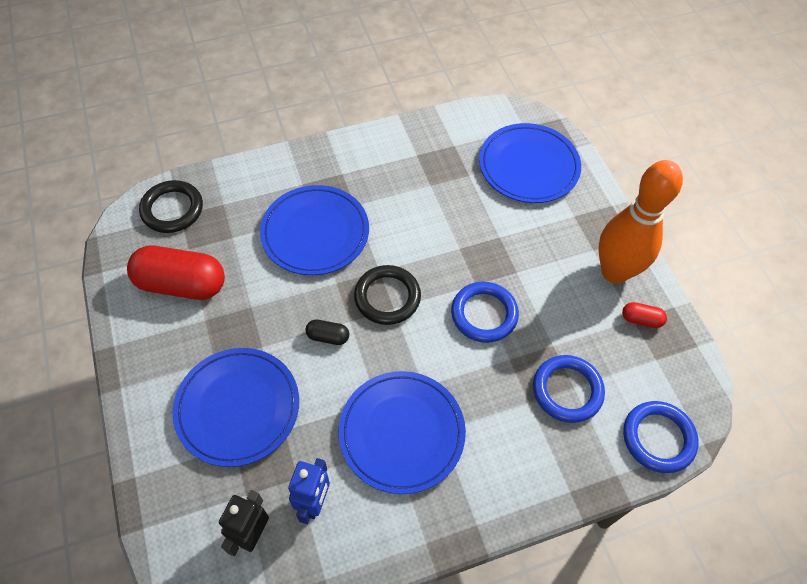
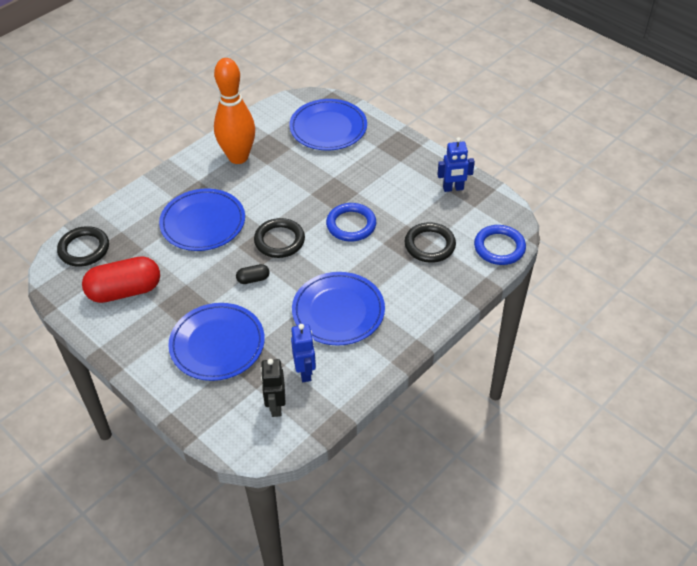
camera: 25 degrees left, 10 degrees down
(567, 390) = (429, 245): blue ring -> black ring
(614, 272) = (421, 168): orange bowling pin -> orange bowling pin (238, 157)
(641, 320) = (453, 188): red capsule -> blue robot

